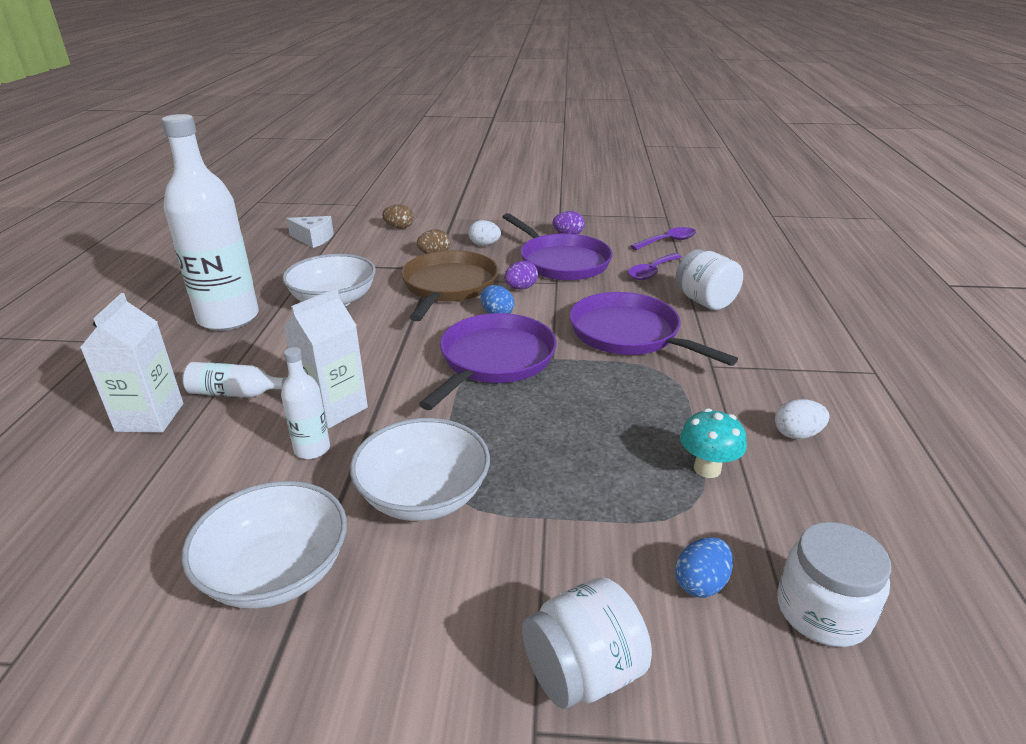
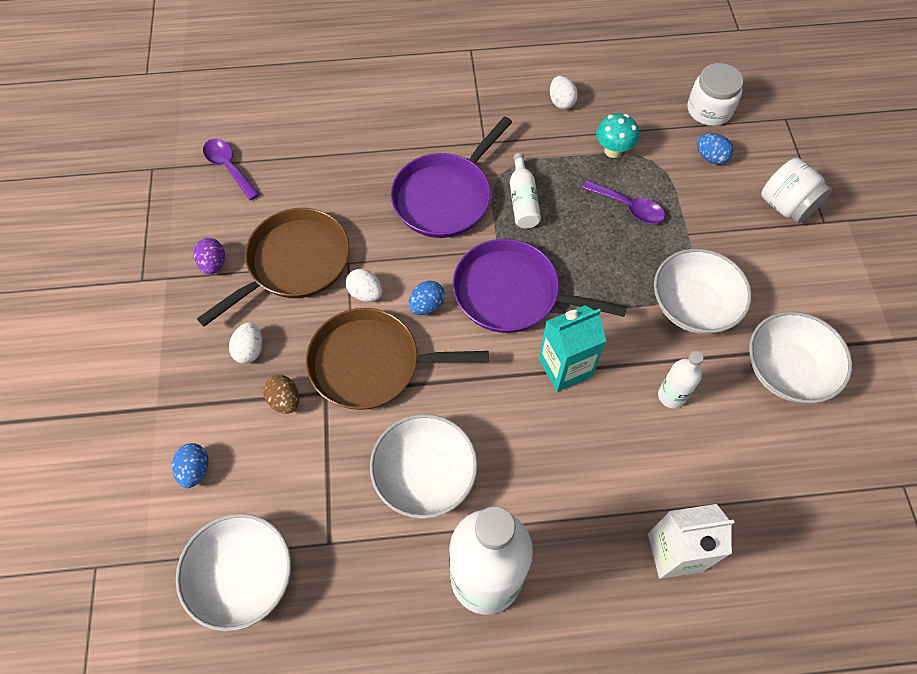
camera: 100 degrees left, 30 degrees up
(236, 393) = (619, 493): white bottle -> white bottle (523, 200)
(313, 239) = (243, 577): white cheese -> white bowl
(334, 408) = (616, 399): white carton -> none
(391, 381) = (565, 367): none -> turquoise carton
(399, 227) = (195, 470): brown egg -> blue egg
(521, 288) = (365, 293): purple egg -> white egg
(561, 262) = (294, 263): purple pan -> brown pan
(651, 272) = (312, 182): purple spoon -> purple spoon (628, 207)
(705, 301) = (372, 142): white jar -> none

